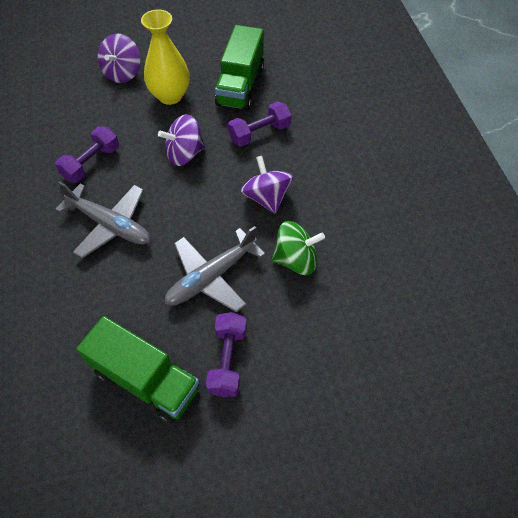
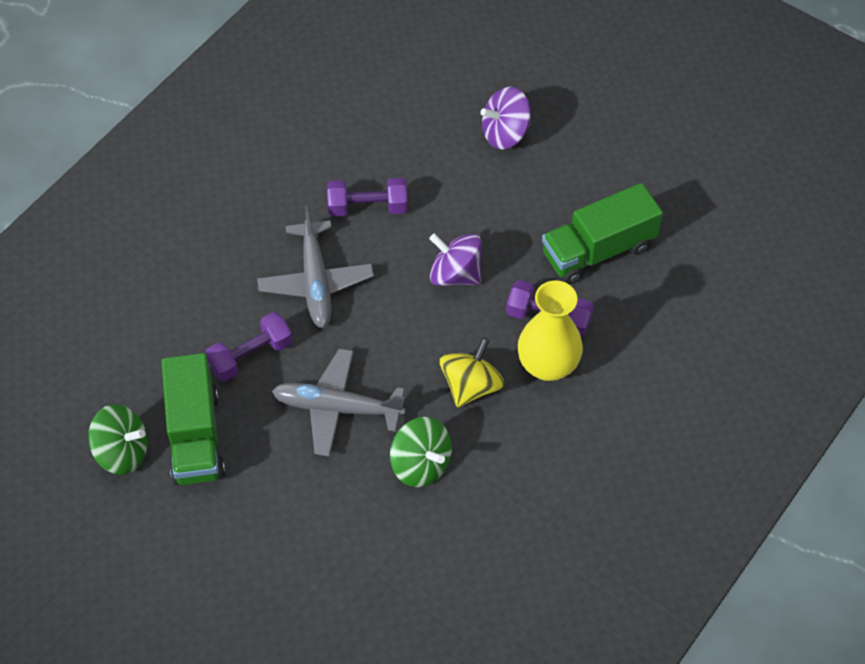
camera: 50 degrees right, 0 degrees up
(108, 442) = (122, 452): none -> green spinning top
(170, 96) = (518, 200): yellow vase -> yellow vase (547, 365)
(228, 360) = (267, 484): purple dumbbell -> purple dumbbell (251, 356)
(266, 197) = (471, 386): purple spinning top -> yellow spinning top

